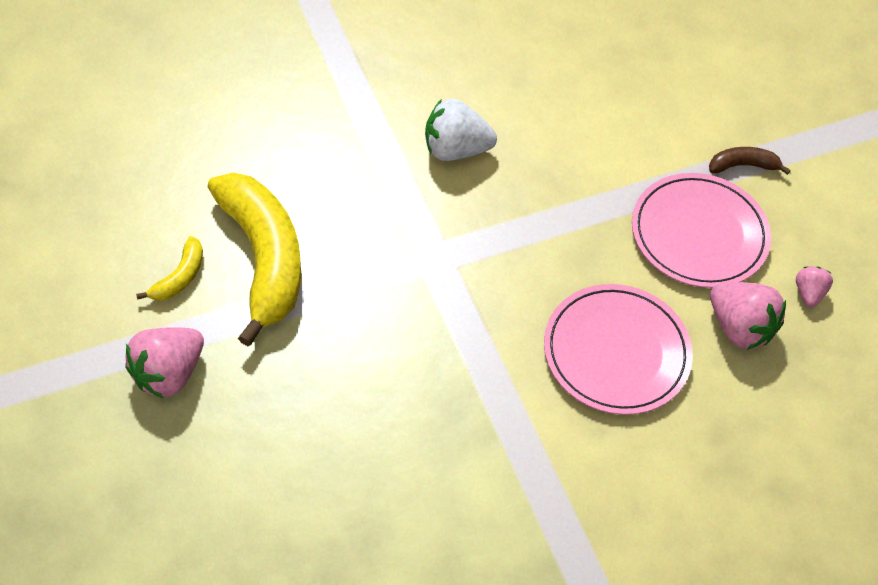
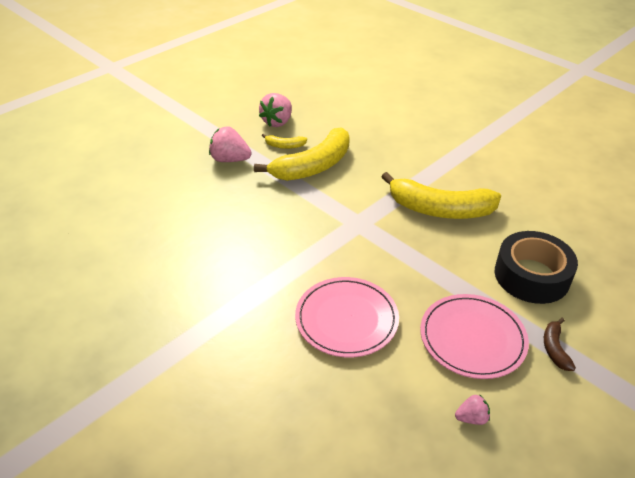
camera: 70 degrees right, 15 degrees down
(455, 150) = (440, 209): white strawberry -> yellow banana
(625, 122) = (531, 276): none -> black tape
(739, 327) = (410, 381): pink strawberry -> pink strawberry (277, 122)
(743, 166) = (554, 349): brown banana -> brown banana turned 150 degrees counterclockwise

